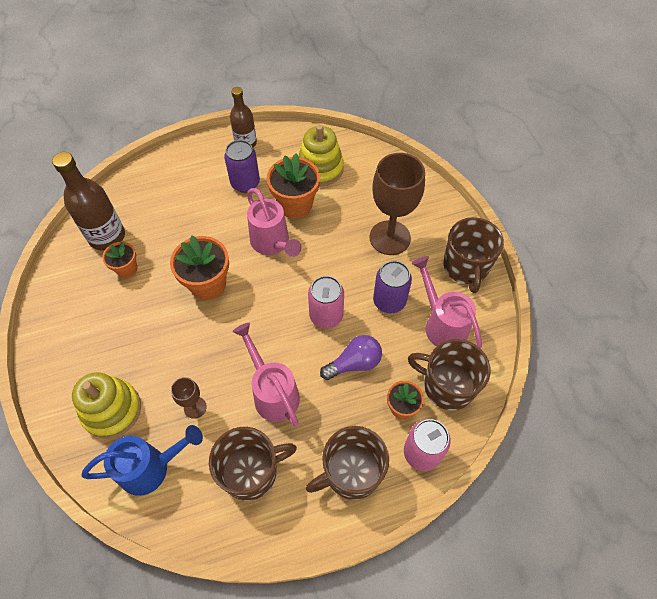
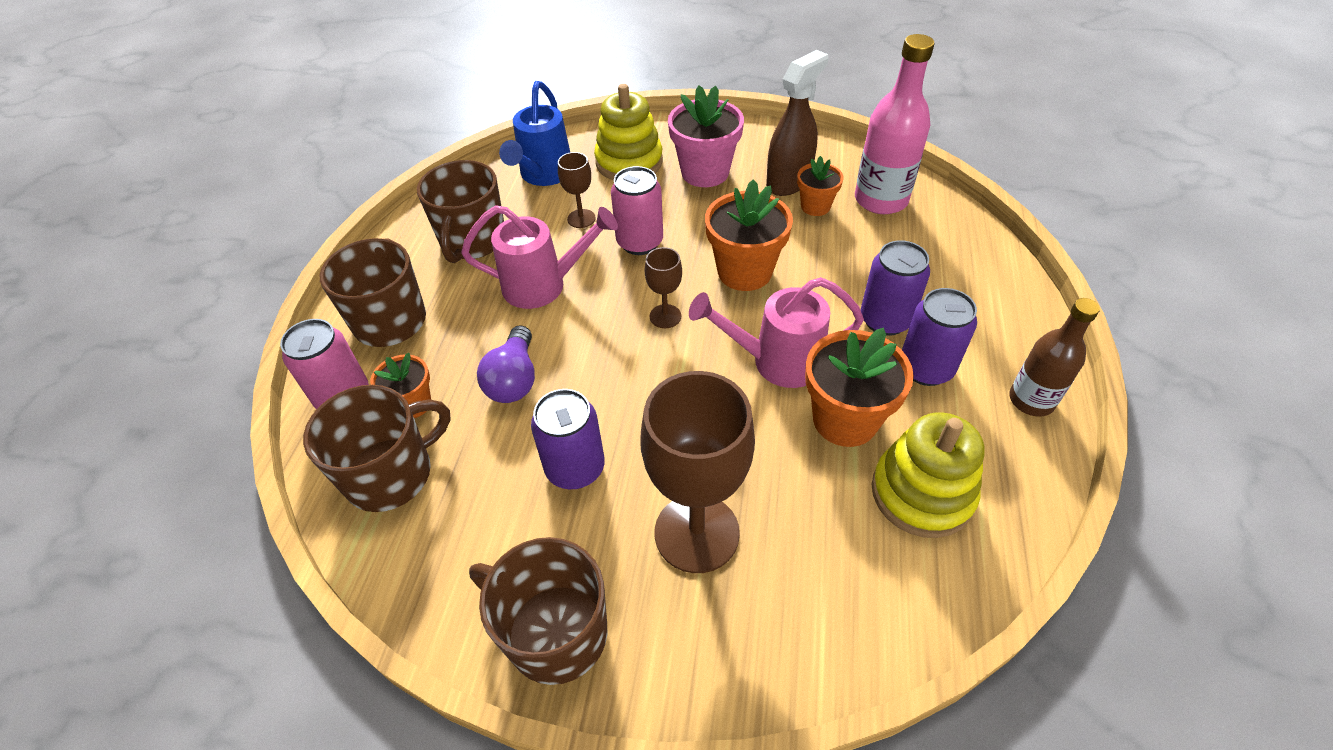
camera: 120 degrees right, 10 degrees down
(103, 293) = (789, 182): none -> brown spray bottle
(107, 236) = (881, 200): brown bottle -> pink bottle
(109, 349) = (705, 172): none -> pink flower pot
(218, 207) = (885, 320): none -> purple can
(265, 309) = (665, 316): none -> brown goblet
(326, 316) = (608, 377): pink can -> pink can (640, 242)
(442, 324) = (482, 523): pink watering can -> none

